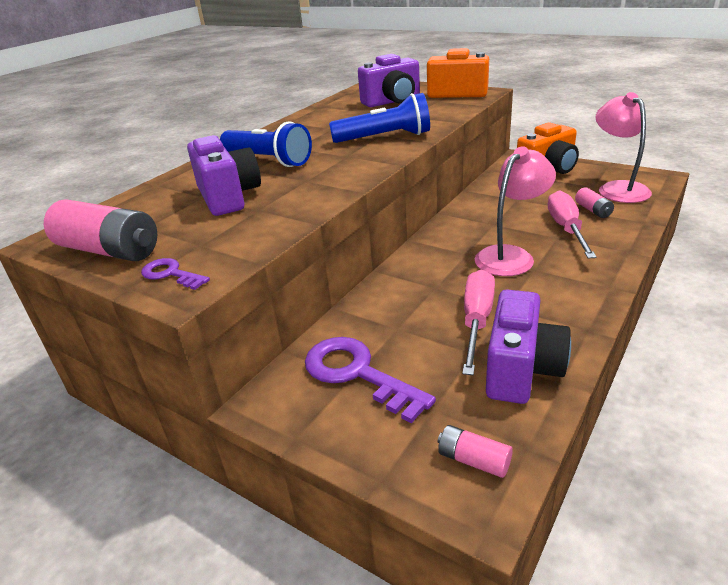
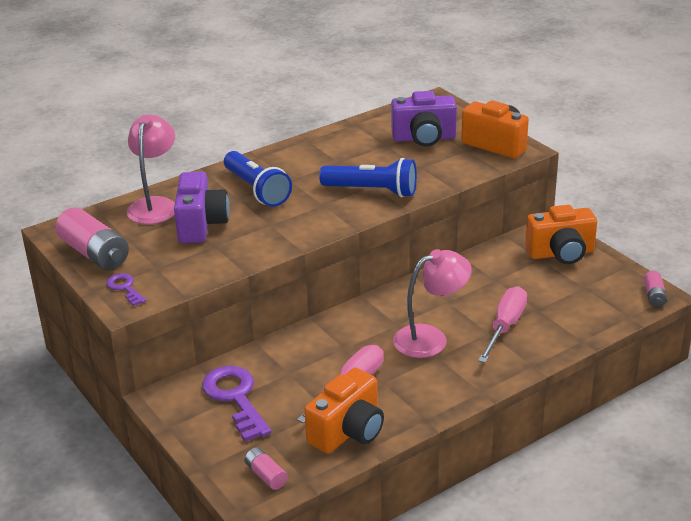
camera: 20 degrees right, 0 degrees up
(521, 369) = (348, 431): purple camera -> orange camera
(593, 210) = (550, 314): pink battery -> pink battery (654, 296)
(617, 188) = (602, 297): pink lamp -> pink lamp (155, 205)

